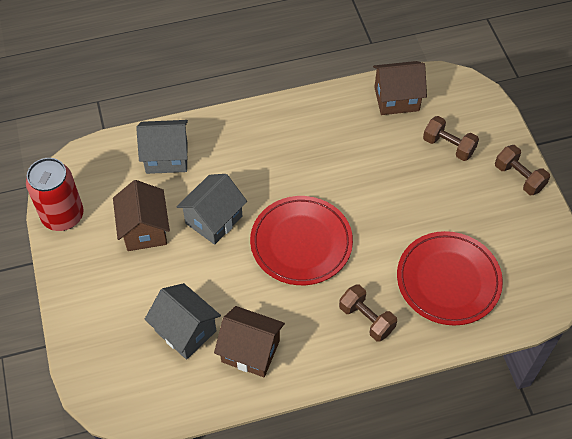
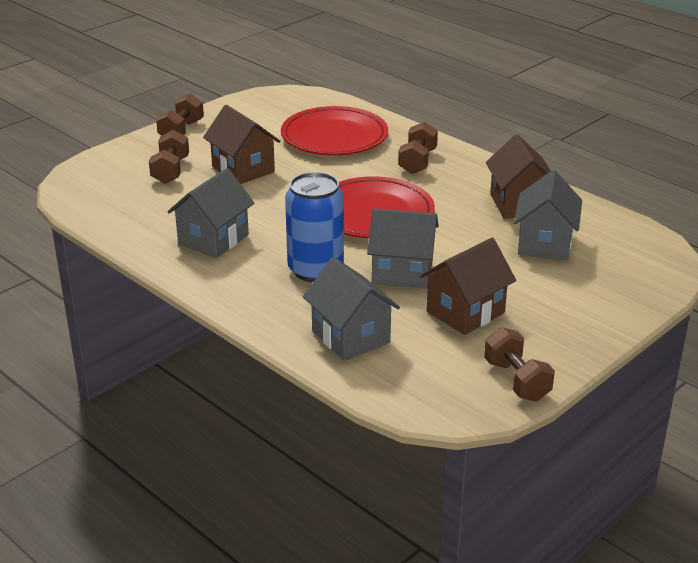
camera: 120 degrees left, 25 degrees down
(63, 216) = (516, 380): red can -> brown dumbbell
(251, 173) = (315, 270): none -> blue can
(328, 134) = (213, 239): none -> grey house
(396, 99) = (124, 213): brown house -> brown house (243, 169)

